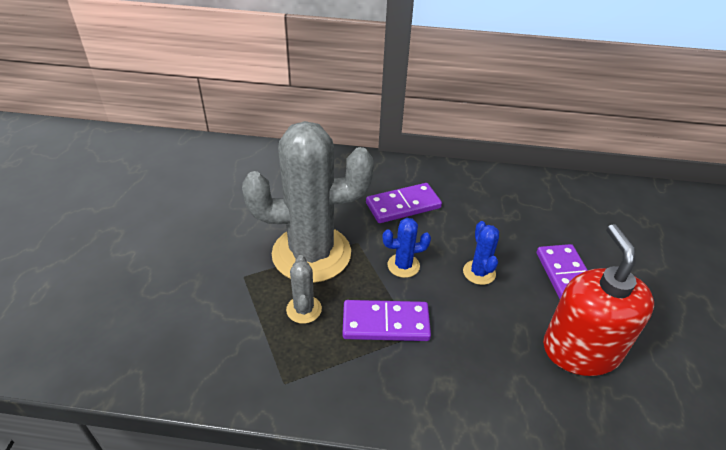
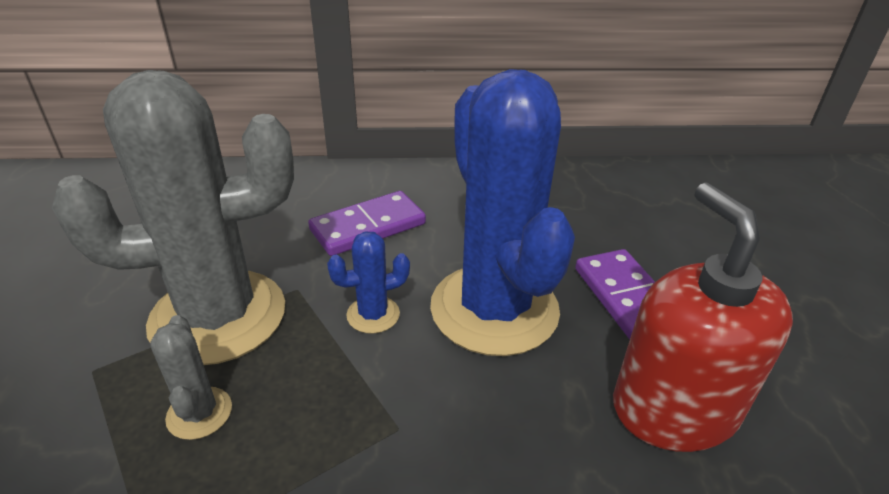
camera: 10 degrees left, 5 degrees down
(385, 323) = (347, 415): purple domino -> none
(479, 272) = (494, 309): blue cactus -> blue cactus, size x2.47

